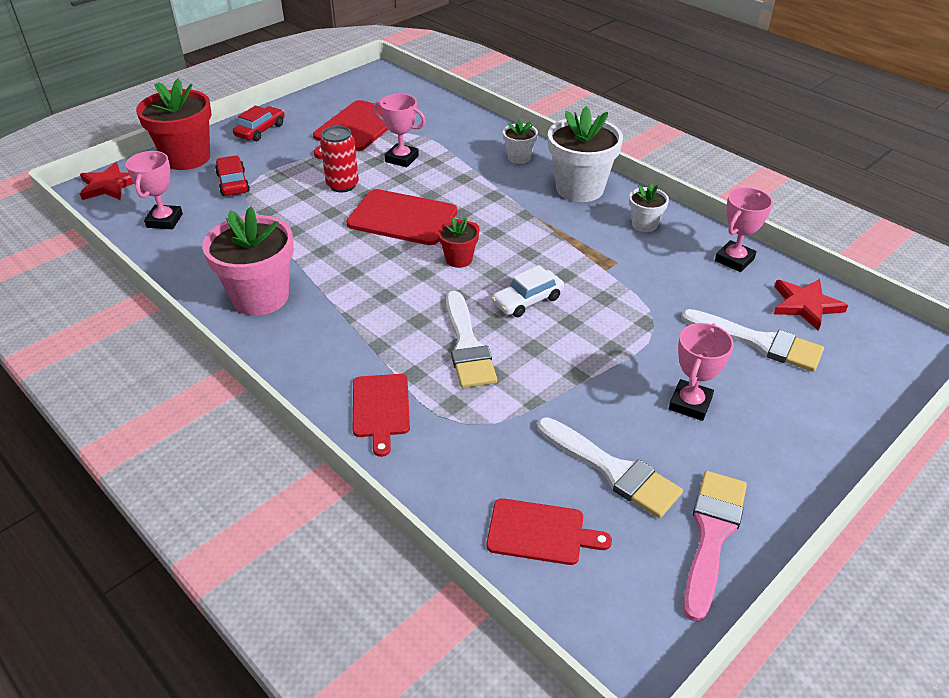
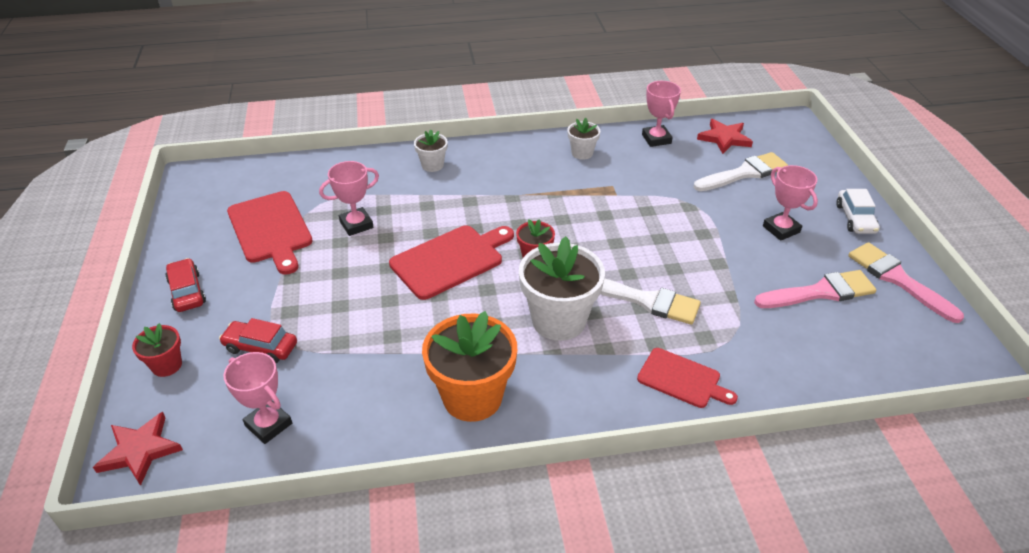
camera: 55 degrees left, 0 degrees up
(187, 158) = (167, 365): red flower pot -> red flower pot, size x0.50
(260, 297) = (472, 397): pink flower pot -> orange flower pot
(342, 185) = (354, 276): red can -> none
(527, 300) = (618, 246): white car -> white car (855, 218)
(540, 532) = (858, 352): red cutting board -> none
(579, 189) = (508, 158): white flower pot -> white flower pot (559, 320)
(612, 470) = (820, 292): white brush -> pink brush

